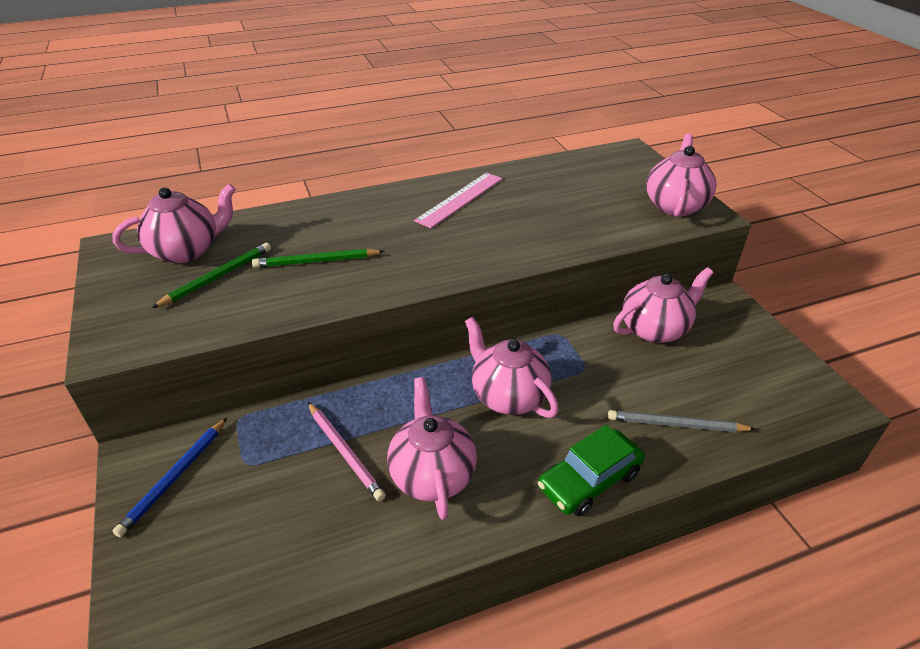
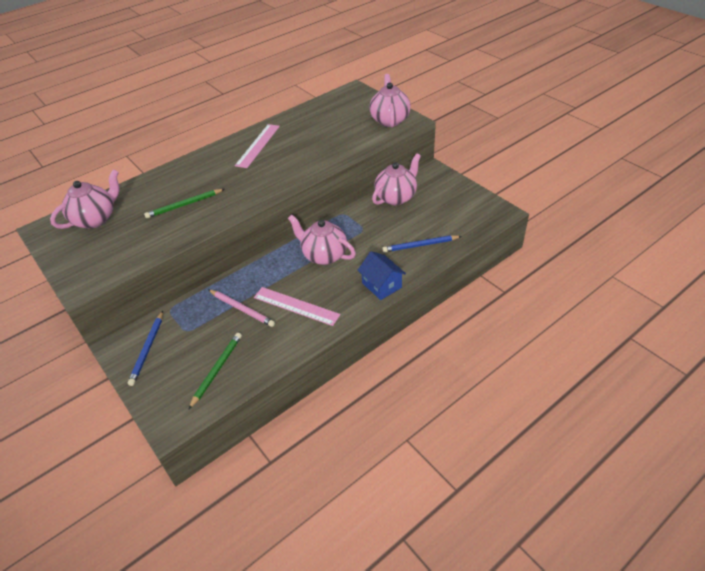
camera: 15 degrees left, 5 degrees up
(217, 277) = (125, 229): green pencil -> green pencil (217, 370)
(432, 474) = (296, 306): pink teapot -> pink ruler
(589, 480) = (381, 285): green car -> blue house
(676, 425) = (420, 245): grey pencil -> blue pencil

